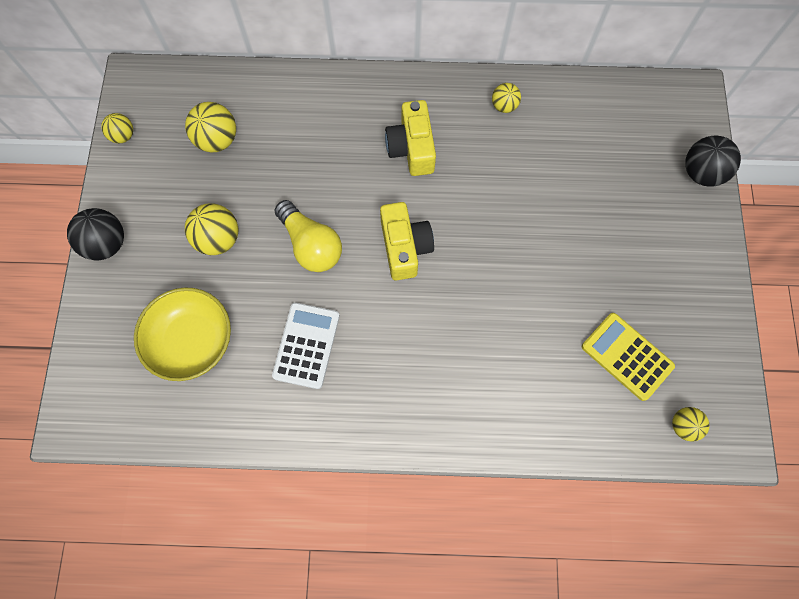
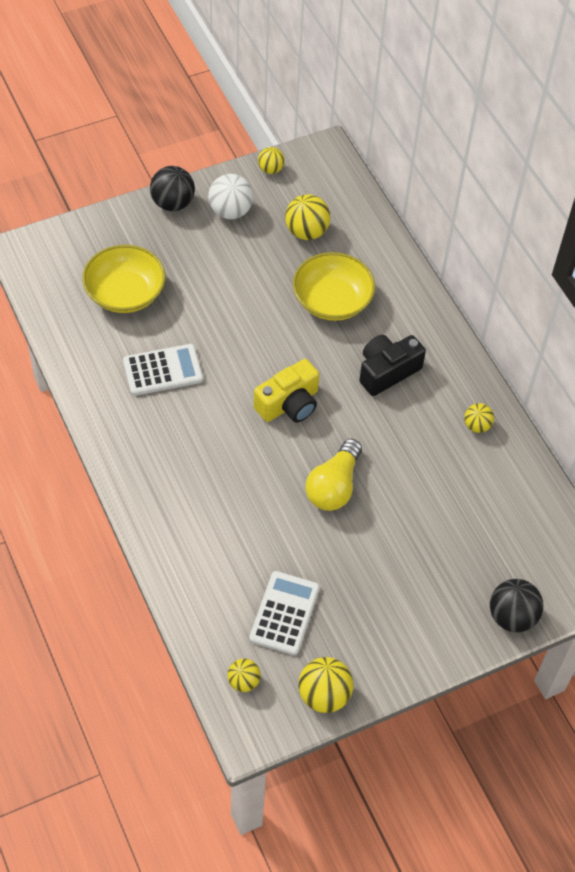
camera: 60 degrees right, 15 degrees down
(151, 195) = (230, 211): none -> white ball
(218, 239) = (219, 272): yellow ball -> yellow ball (324, 695)
(309, 156) = (332, 300): none -> yellow bowl
(311, 245) = (251, 336): yellow light bulb -> yellow light bulb (334, 486)
(412, 148) = (387, 371): yellow camera -> black camera
(626, 356) = (284, 613): yellow calculator -> white calculator

